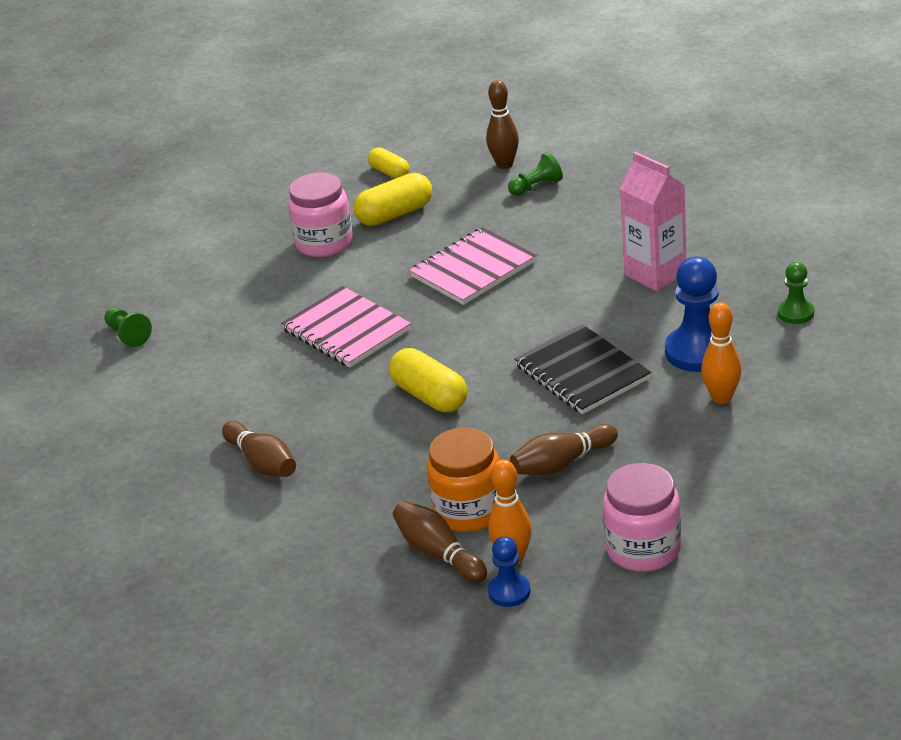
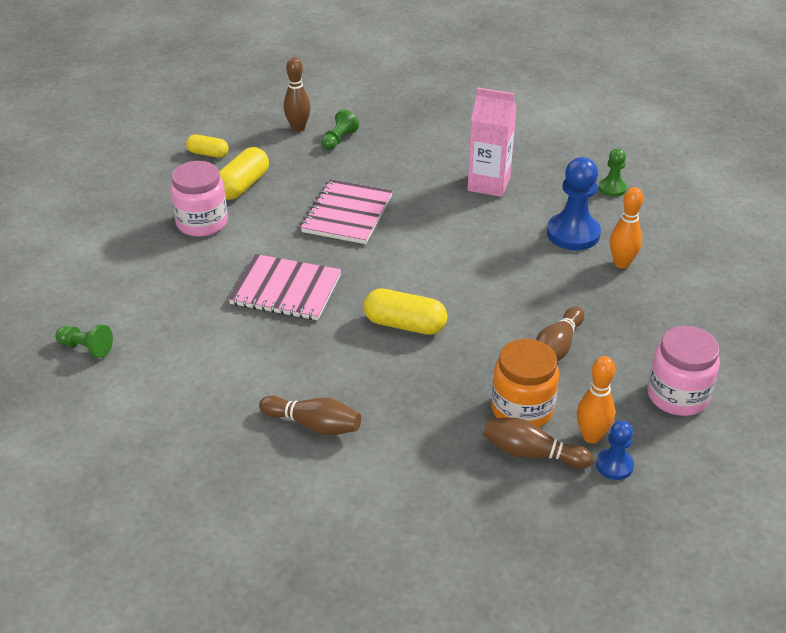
camera: 35 degrees left, 5 degrees up
(582, 372) = (505, 272): black notebook -> none

